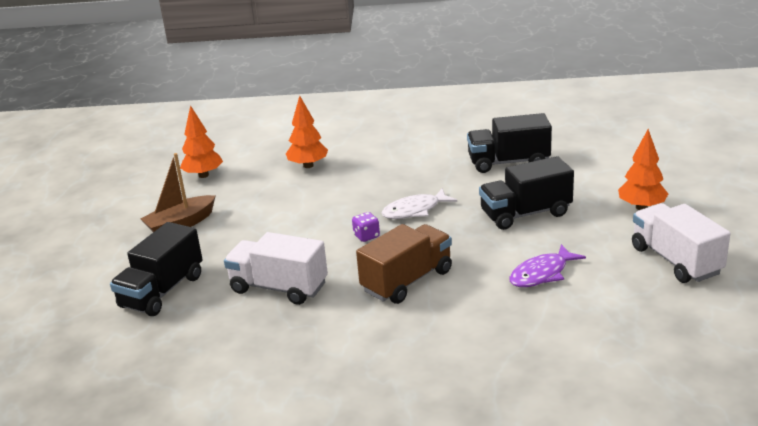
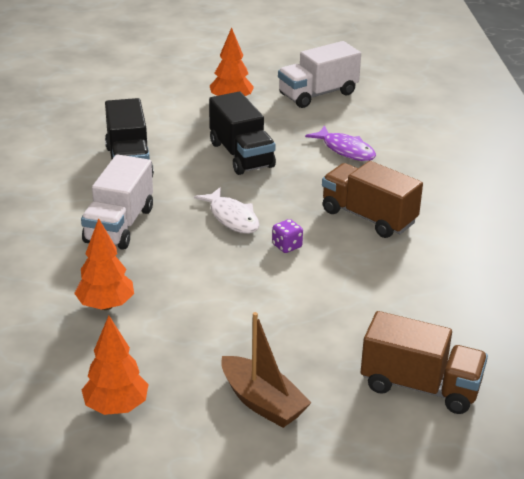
camera: 100 degrees left, 5 degrees up
(162, 291) = (420, 386): black truck -> brown truck
(279, 288) = (395, 296): white truck -> white truck (119, 225)

